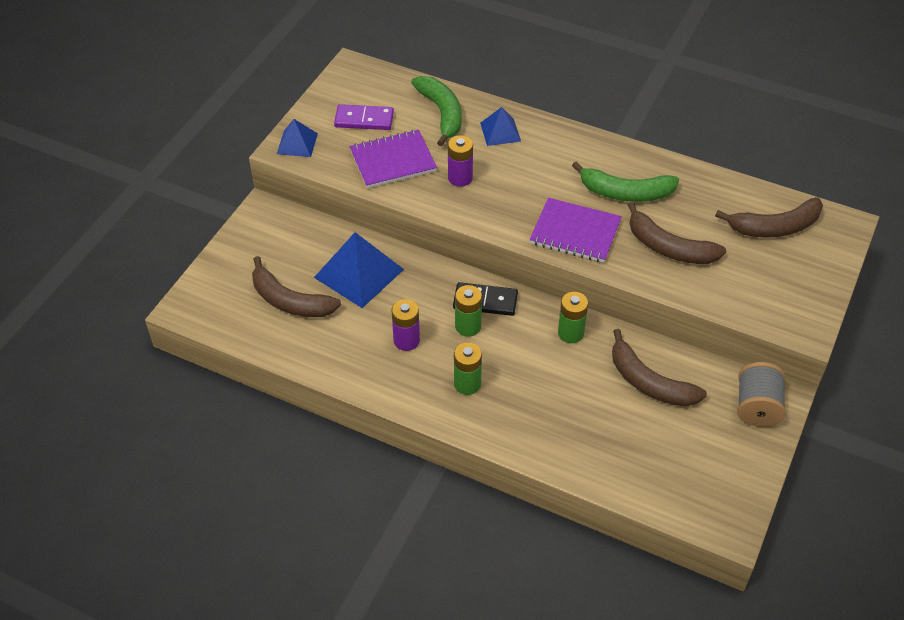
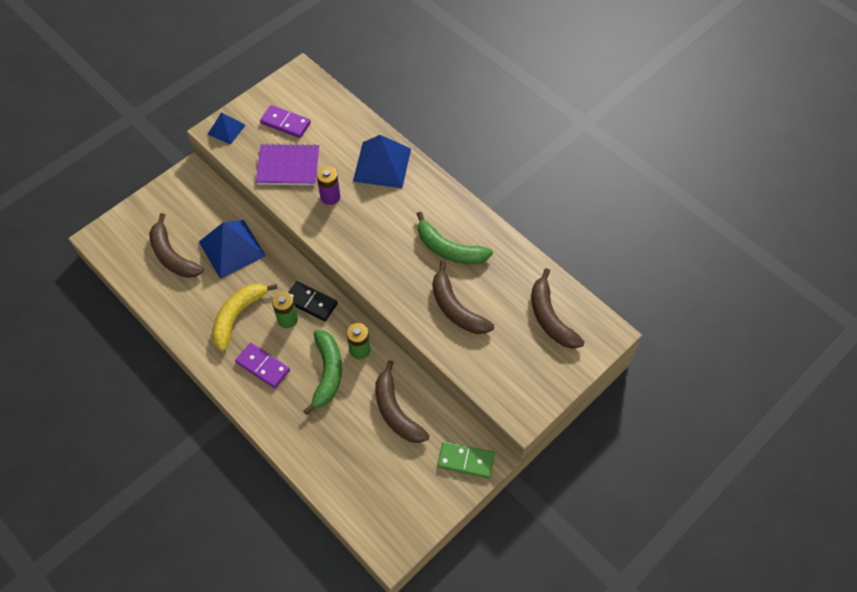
camera: 20 degrees right, 10 degrees up
(406, 340) = (238, 316): purple battery -> yellow banana
(442, 113) = (346, 135): green banana -> green banana (327, 373)
(467, 384) = (263, 366): green battery -> purple domino
(500, 132) = (382, 165): blue pyramid -> blue pyramid, size x1.76
(575, 232) = (391, 272): purple notebook -> none
(757, 407) = (466, 460): grey spool -> green domino
(775, 227) = (550, 318): brown banana -> brown banana turned 60 degrees clockwise

